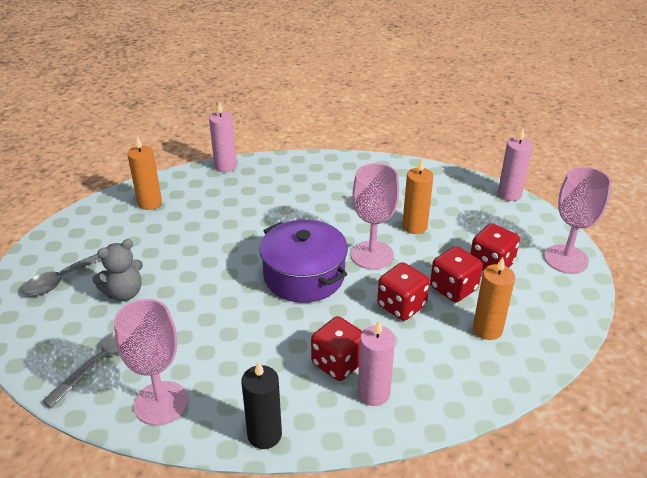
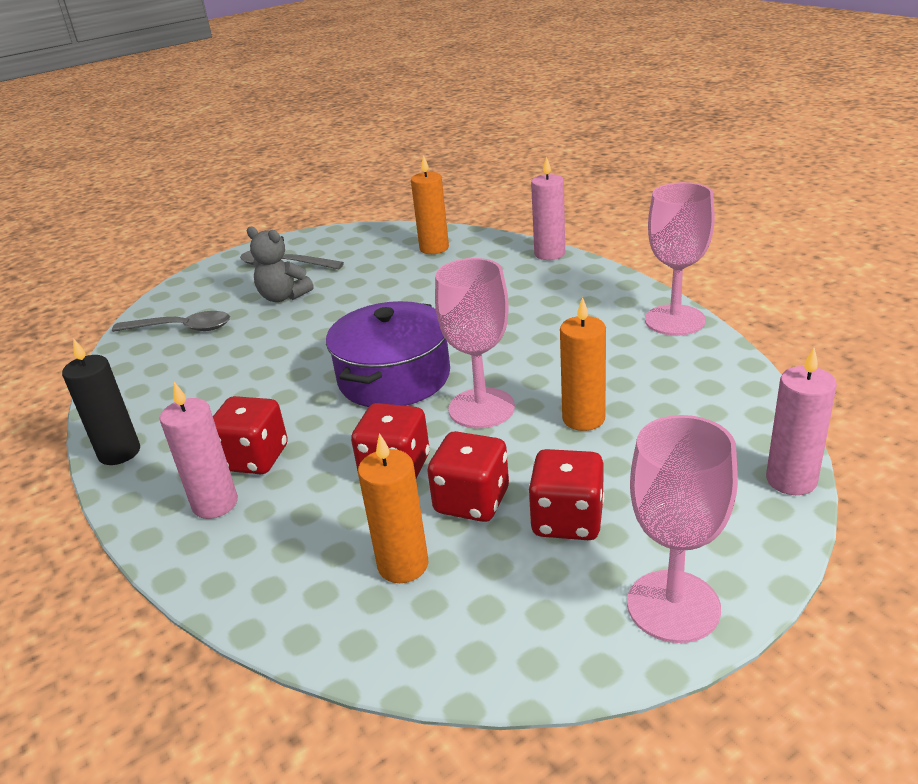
camera: 65 degrees right, 5 degrees down
(161, 403) = (141, 378): pink goblet -> pink goblet (674, 320)

